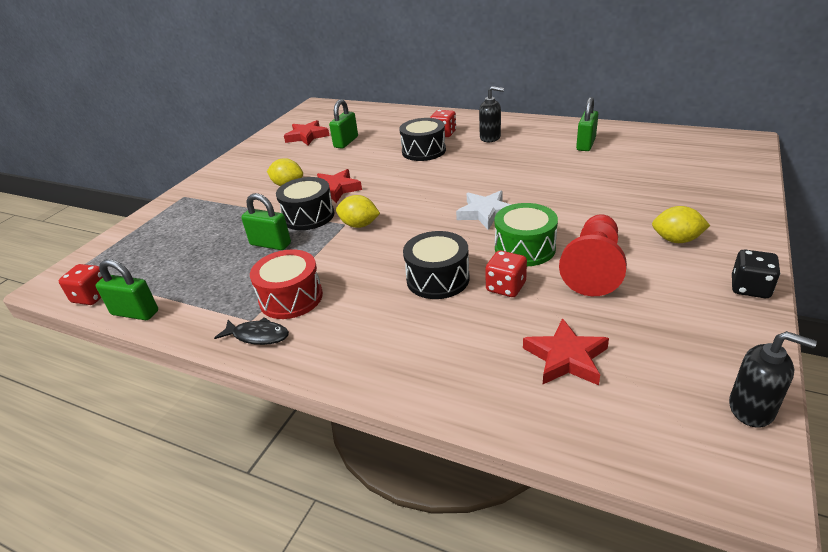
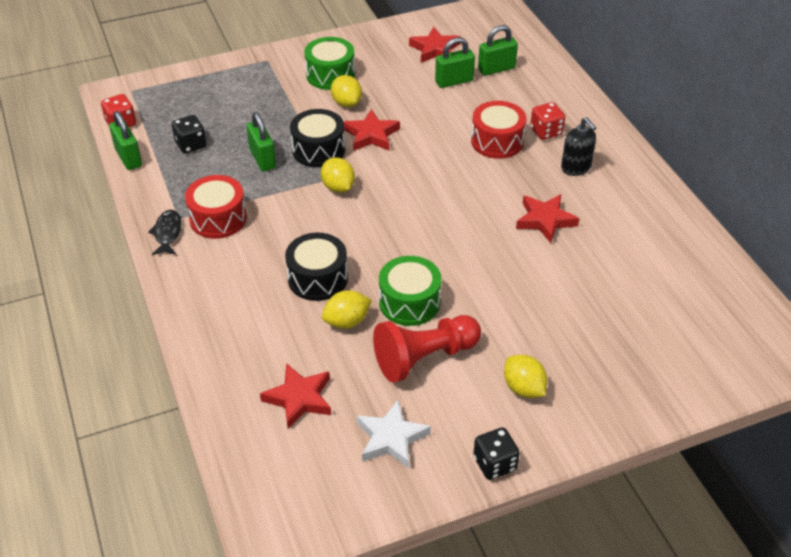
camera: 40 degrees right, 10 degrees up
(189, 271) = (191, 145): none -> black dice
(250, 179) = (330, 75): none -> green drum
(258, 336) = (168, 233): black fish -> black fish turned 150 degrees counterclockwise
(423, 151) = (497, 141): black drum -> red drum
(486, 213) = (437, 248): white star -> white star (391, 438)
(506, 287) = (347, 321): red dice -> yellow lemon
(520, 165) = (545, 220): none -> red star
(586, 144) = (641, 241): green padlock -> green padlock (496, 69)
(752, 409) = (340, 518): black soap dispenser -> none

